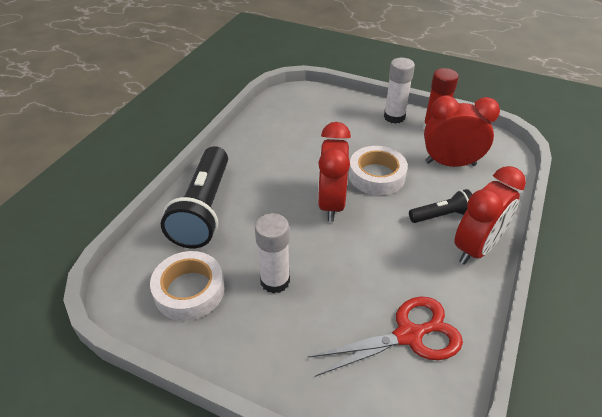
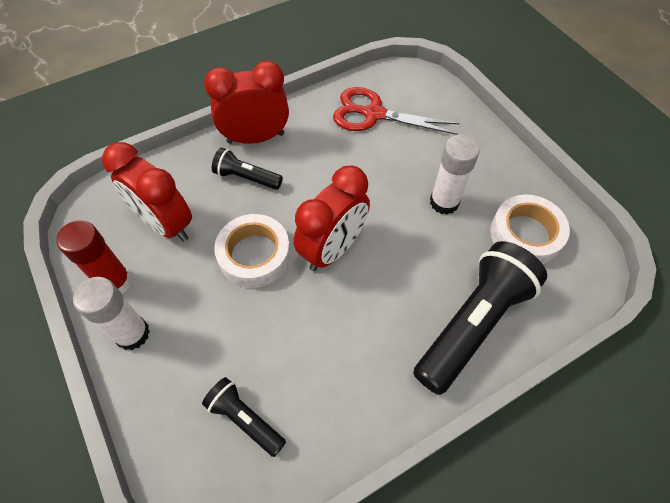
camera: 145 degrees left, 15 degrees up
(302, 117) = (245, 419): none -> black flashlight

